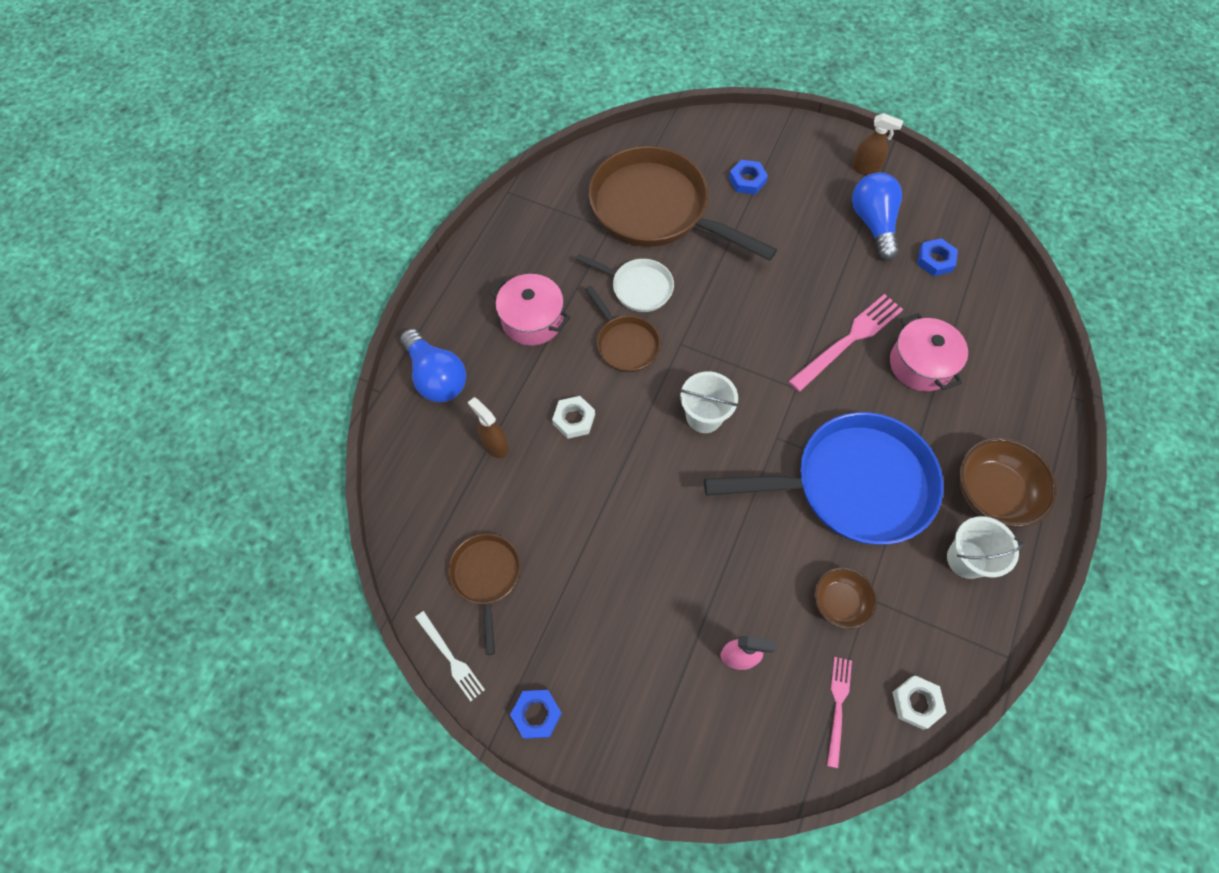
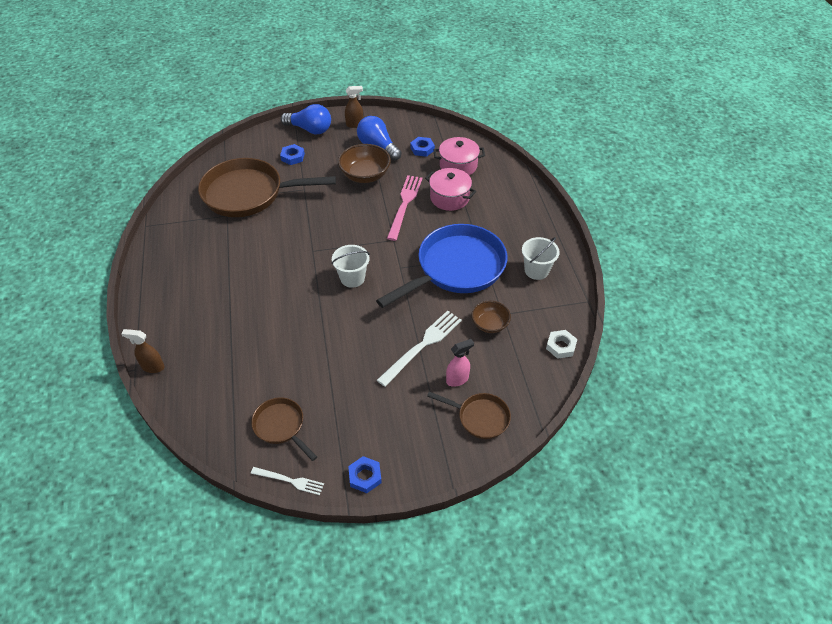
camera: 35 degrees left, 15 degrees down
(436, 377) = (169, 342): blue light bulb -> blue light bulb (310, 129)
(495, 445) = (235, 357): brown spray bottle -> brown spray bottle (152, 367)
(532, 320) = (211, 282): pink pot -> pink pot (458, 166)
(574, 419) = (276, 318): white nut -> none
(625, 344) = (279, 266): brown pan -> brown pan (480, 417)
(638, 287) = (266, 236): white pan -> none
(727, 576) = (422, 346): none -> white fork
(838, 706) = (525, 371): pink fork -> none
(992, 493) = (527, 235): brown bowl -> brown bowl (365, 175)

